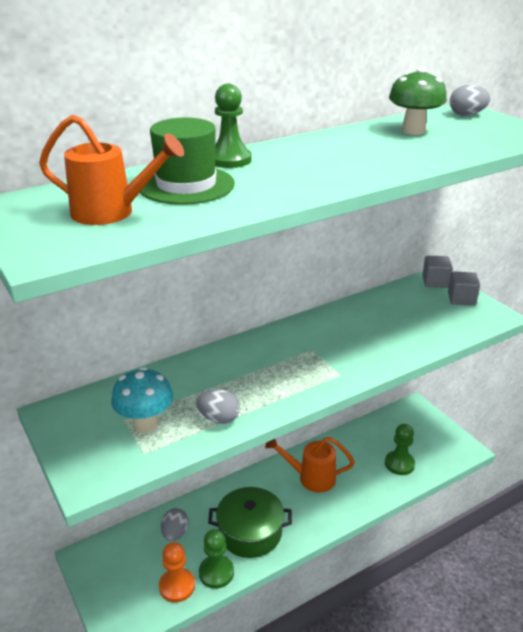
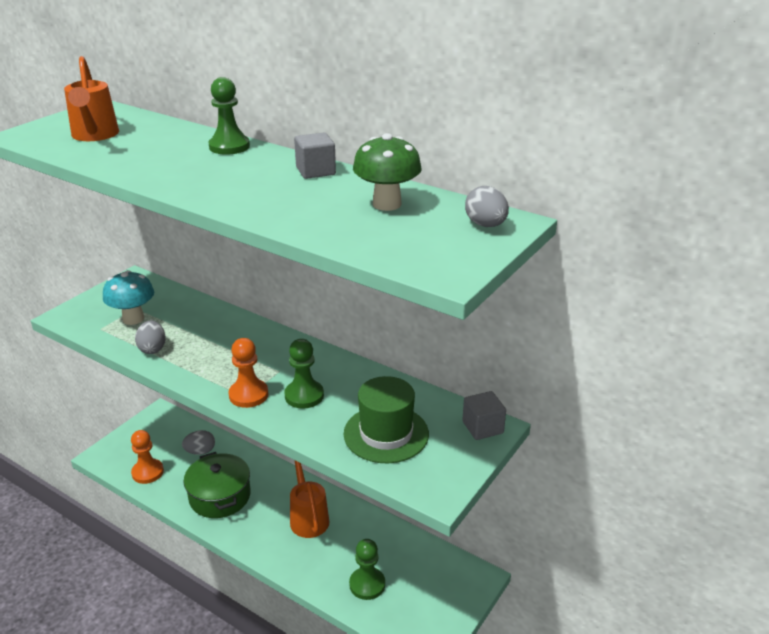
camera: 65 degrees right, 0 degrees up
(186, 185) = (160, 144): green hat -> green hat (386, 434)
(216, 573) = (168, 490): green pawn -> green pawn (304, 395)
(338, 372) = (248, 395): none -> orange pawn
(461, 299) = (456, 455): grey cube -> grey cube (315, 171)

